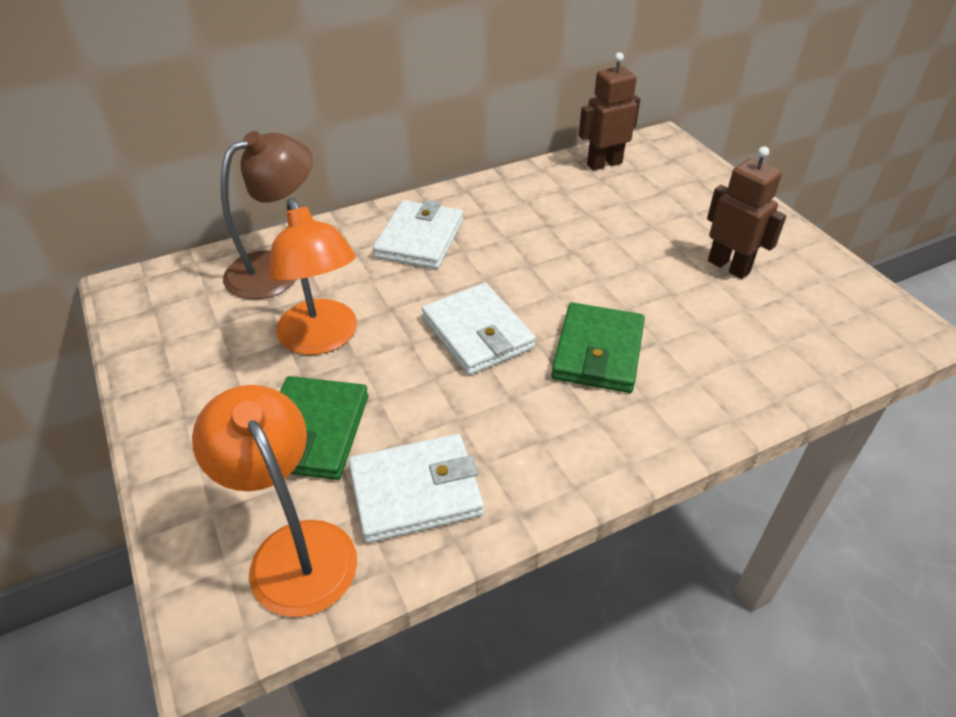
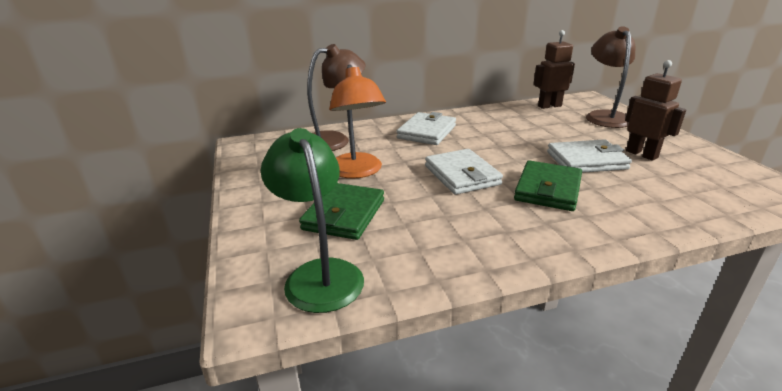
camera: 10 degrees right, 15 degrees down
(294, 549) = (319, 274): orange lamp -> green lamp
(416, 492) = (411, 251): white wallet -> white wallet (586, 160)
(684, 184) = (605, 116): none -> brown lamp

